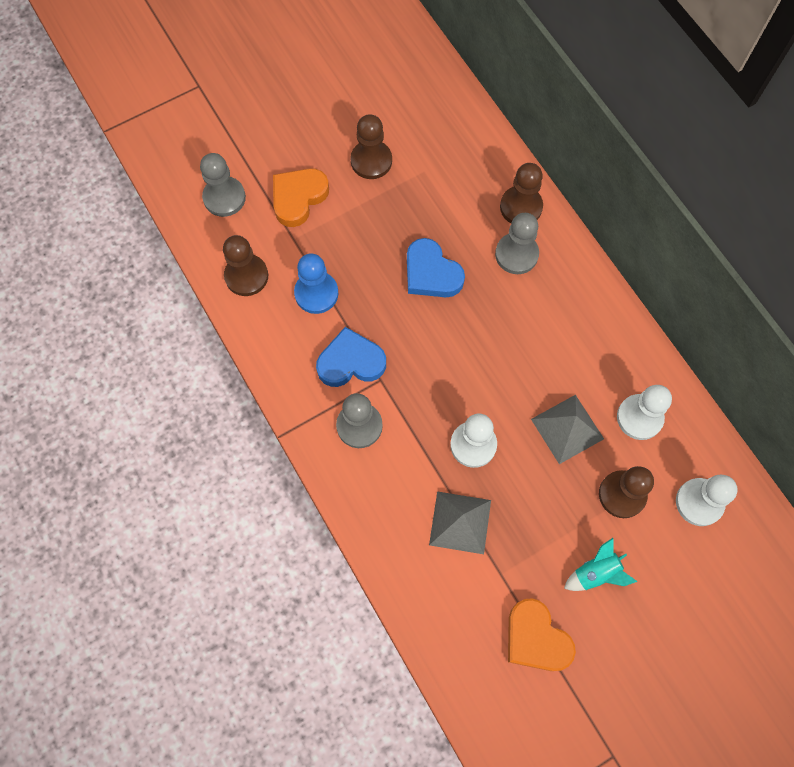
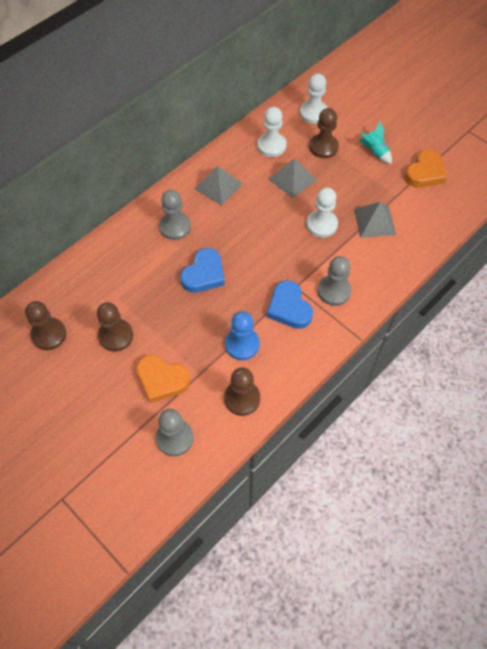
camera: 105 degrees left, 10 degrees down
(521, 207) = (136, 231): brown pawn -> brown pawn (49, 334)
(576, 324) = (218, 186): none -> grey pyramid

